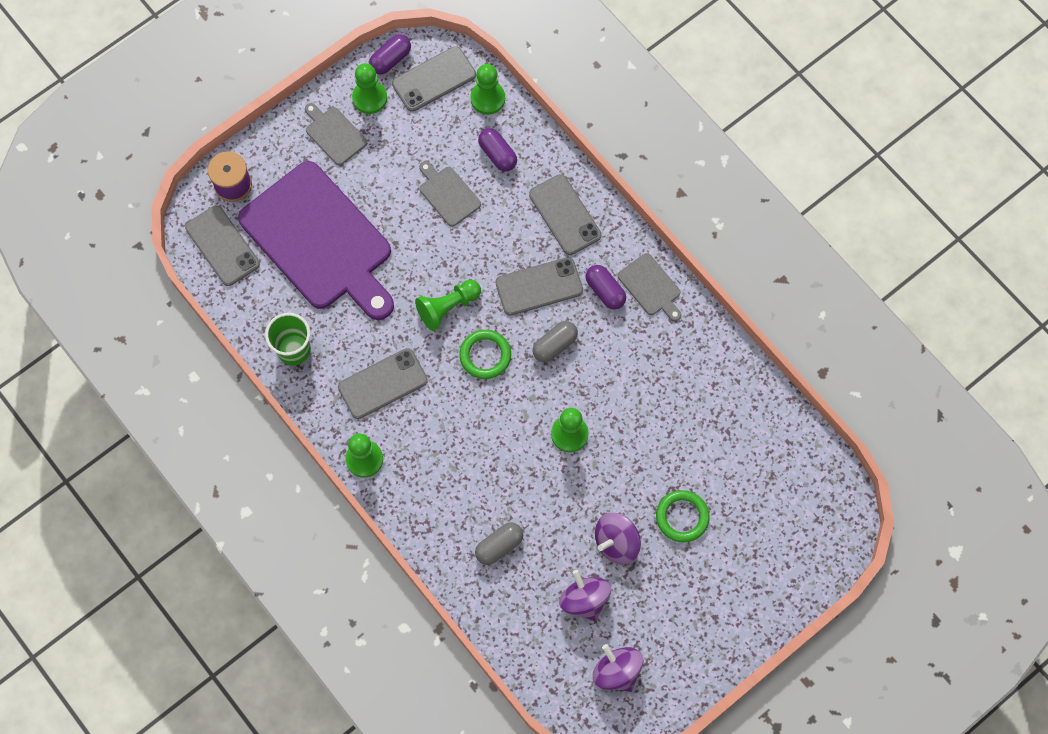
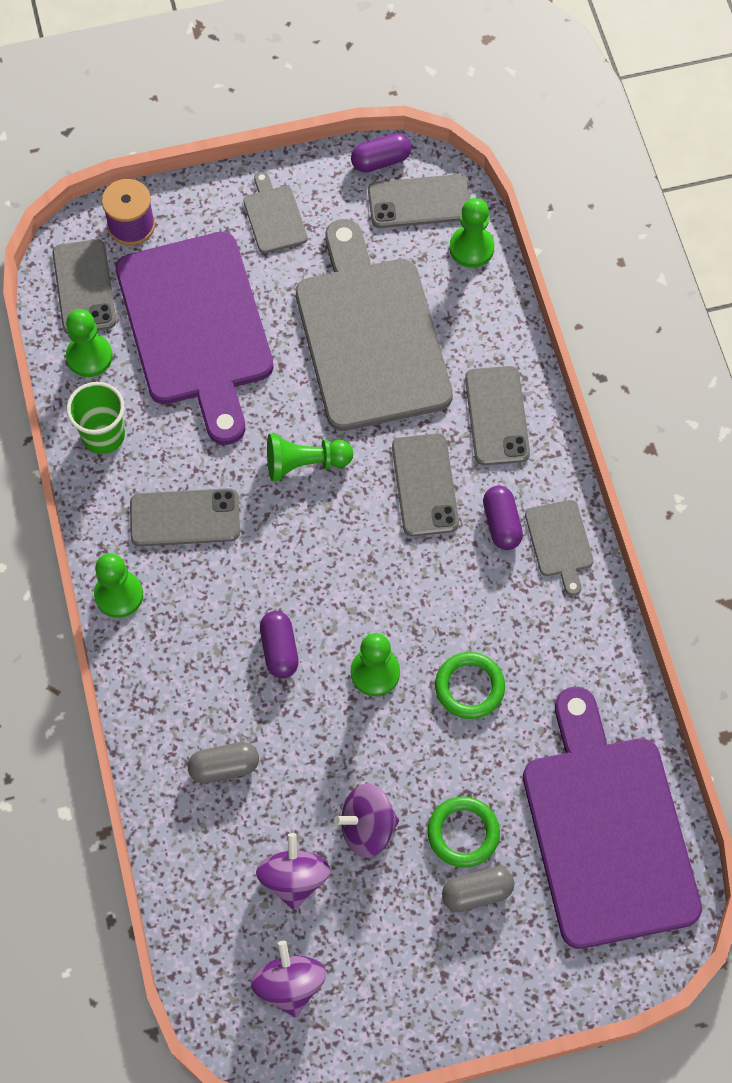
camera: 25 degrees right, 5 degrees down
(369, 98) = (335, 193): green pawn -> green pawn (89, 356)
(448, 194) = (371, 336): grey cutting board -> grey cutting board, size x2.43
(485, 355) = (321, 537): green ring -> green ring (469, 687)
(497, 154) = (451, 315): purple capsule -> purple capsule (279, 650)
(539, 286) = (425, 485): grey phone -> grey phone turned 75 degrees clockwise
(554, 345) = (409, 561): grey capsule -> grey capsule (477, 893)
(776, 472) = (607, 831): none -> purple cutting board

